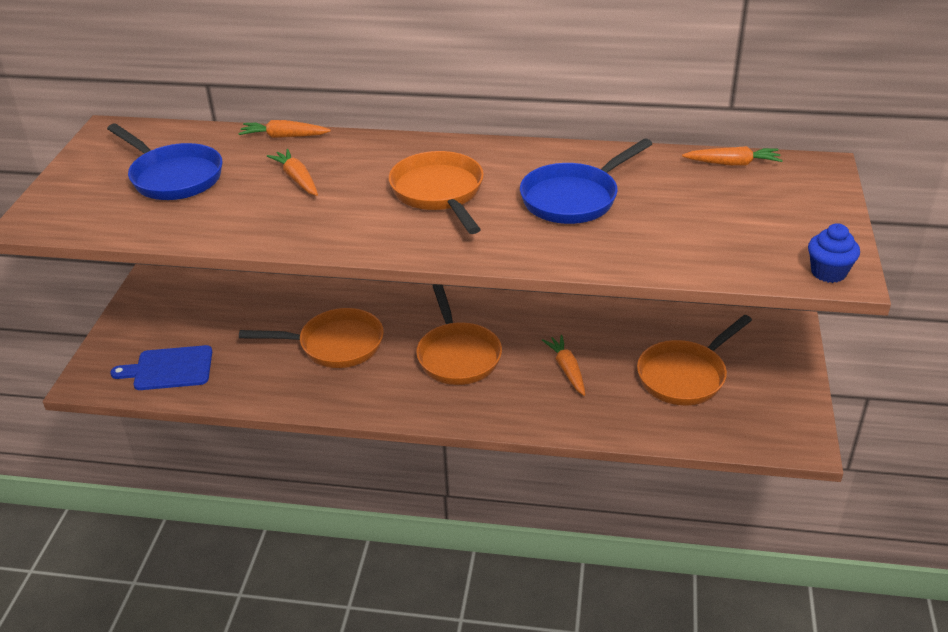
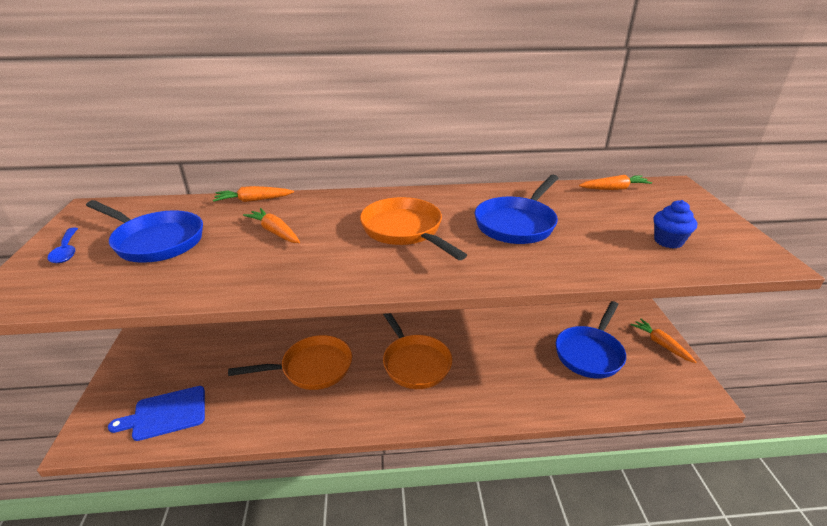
camera: 15 degrees left, 5 degrees down
(87, 178) = (66, 251): none -> blue spoon
(567, 369) = (502, 361): orange carrot -> orange carrot (661, 344)
(685, 376) = (590, 353): orange pan -> blue pan
(828, 272) = (756, 259): blue cupcake -> blue cupcake (668, 241)

